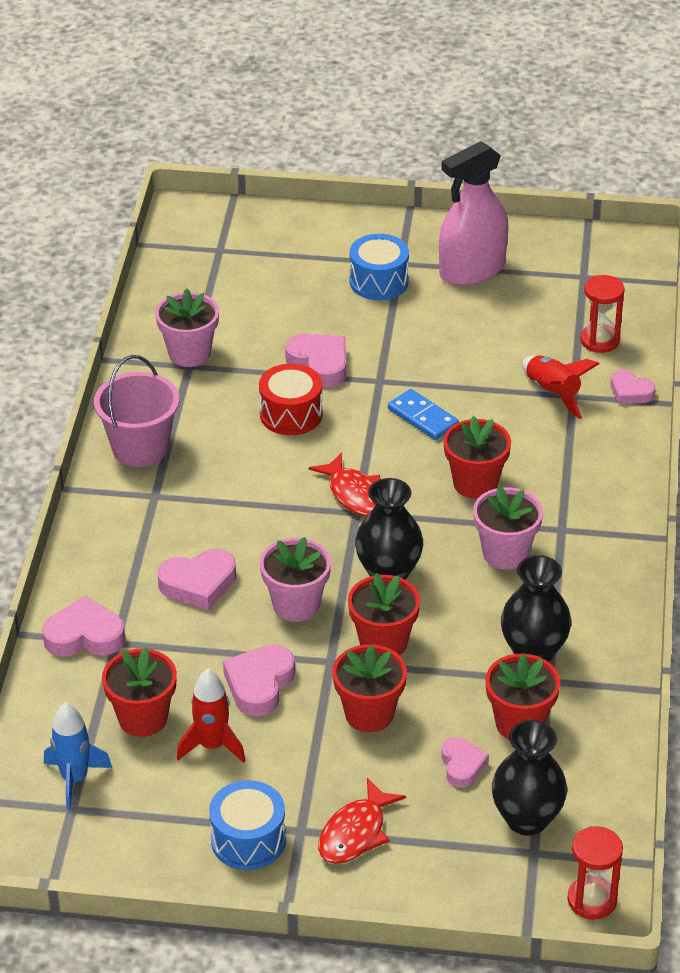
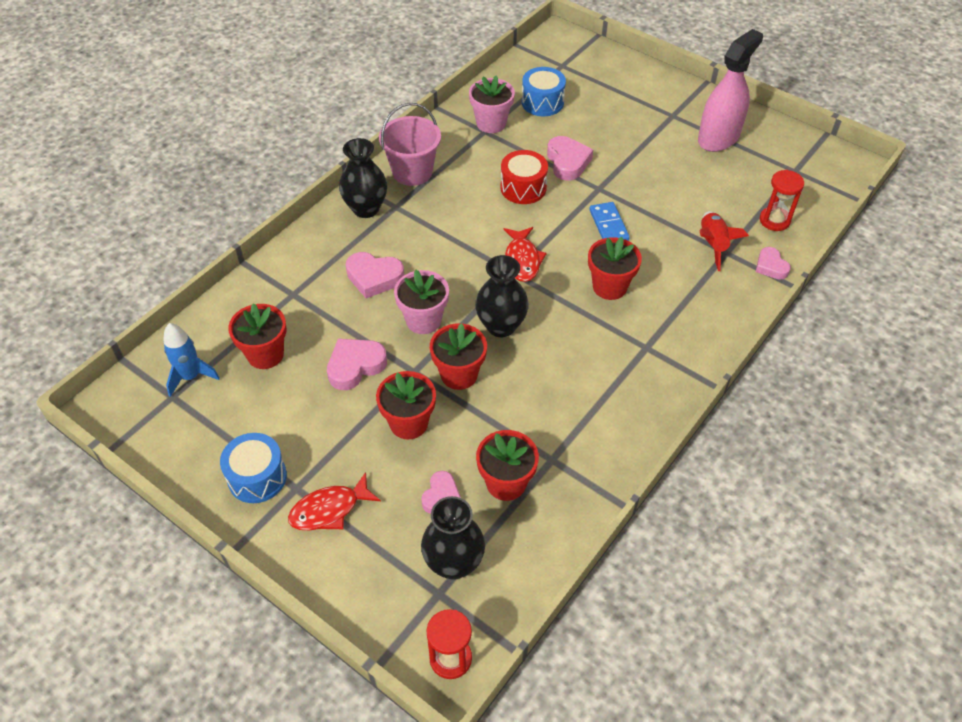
camera: 30 degrees right, 10 degrees up
(84, 636) = (278, 281): pink heart -> none
(212, 746) = (291, 395): red rocket -> none
(379, 281) = (649, 122): blue drum -> blue drum (542, 102)
(472, 270) = (718, 137): pink spray bottle -> pink spray bottle turned 135 degrees clockwise
(505, 553) = (592, 347): pink flower pot -> none
(533, 652) = (557, 432): black vase -> black vase (366, 209)

